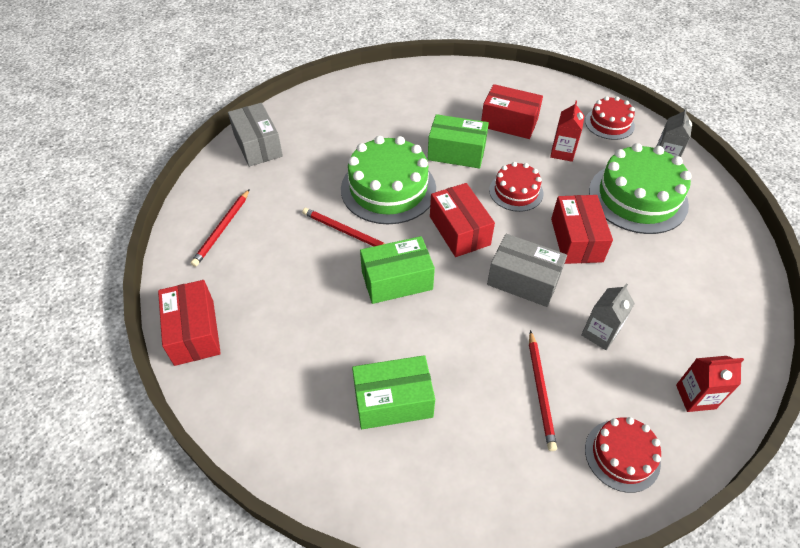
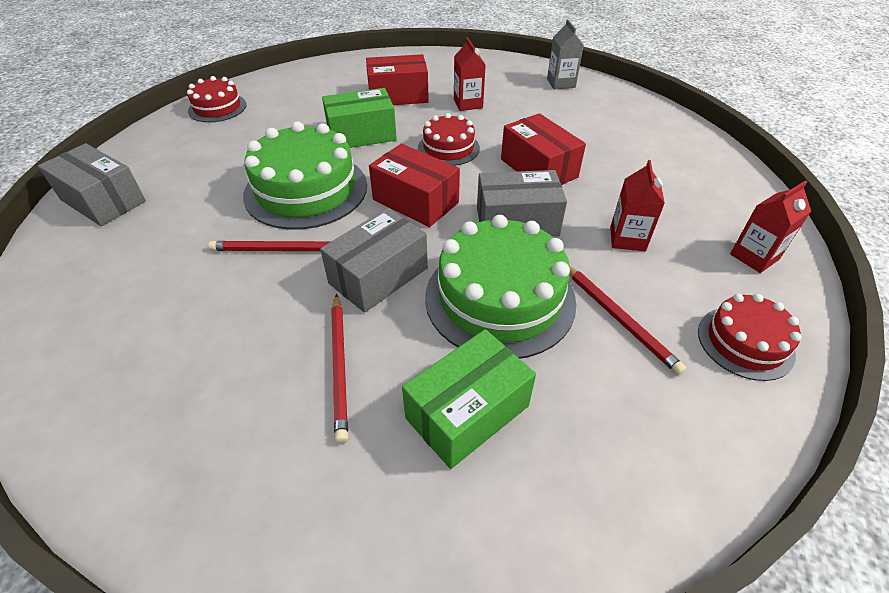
camera: 30 degrees left, 5 degrees down
(194, 332) = (115, 464): red box -> none
(222, 229) = (96, 310): red pencil -> red pencil (340, 366)
(397, 280) = (378, 276): green box -> grey box
(600, 333) = (627, 239): grey carton -> red carton
(609, 123) = (492, 71): red cake -> red cake (217, 108)
(637, 197) = (563, 117): green cake -> green cake (500, 298)

